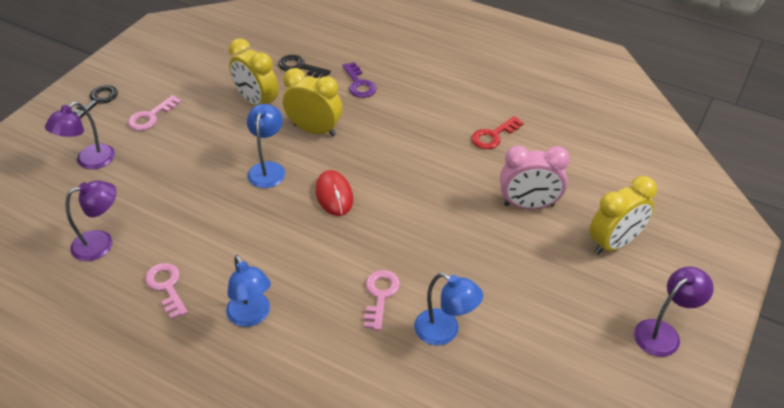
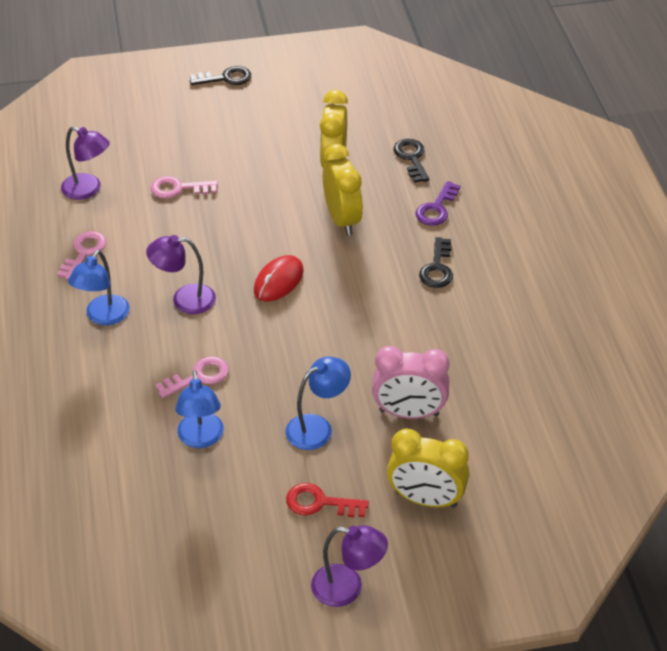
camera: 50 degrees right, 0 degrees up
(89, 161) = (159, 123): purple lamp -> purple lamp (184, 299)
(151, 117) = (244, 118): pink key -> pink key (178, 188)
(268, 169) = (263, 223): blue lamp -> blue lamp (317, 427)
(413, 115) = (437, 268): none -> black key
(493, 136) = (476, 338): red key -> red key (319, 503)
(529, 205) = (409, 413): pink clock -> pink clock turned 45 degrees counterclockwise

